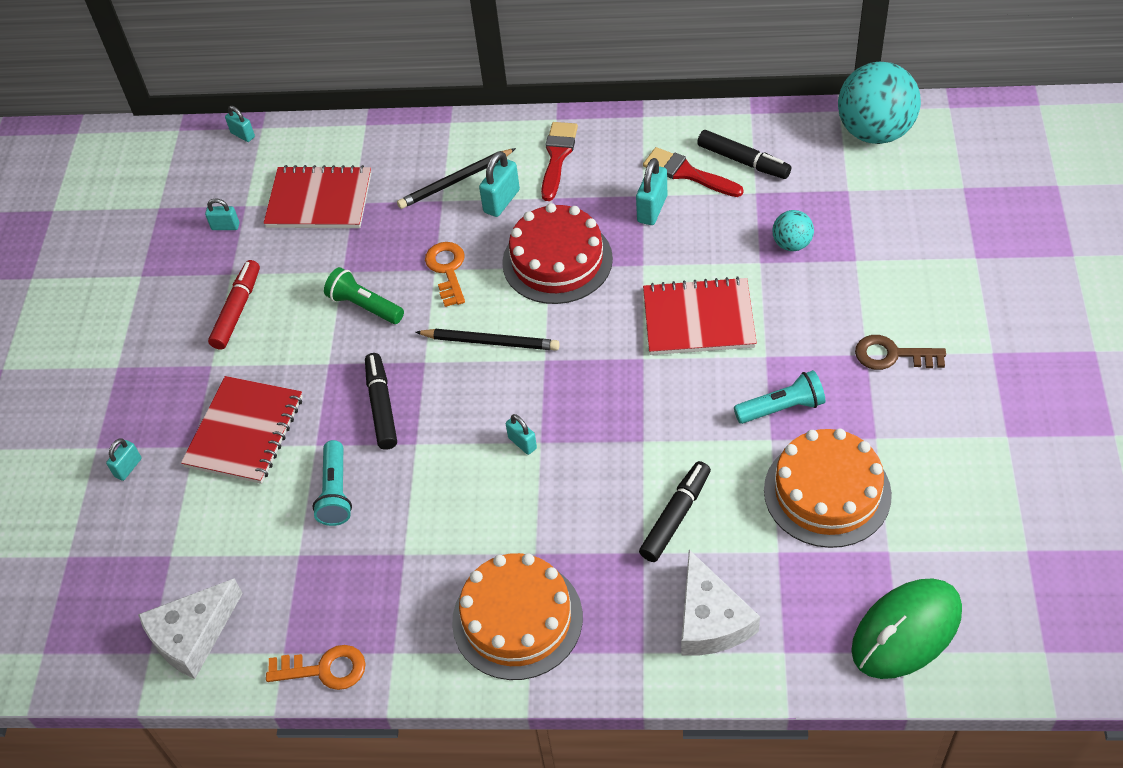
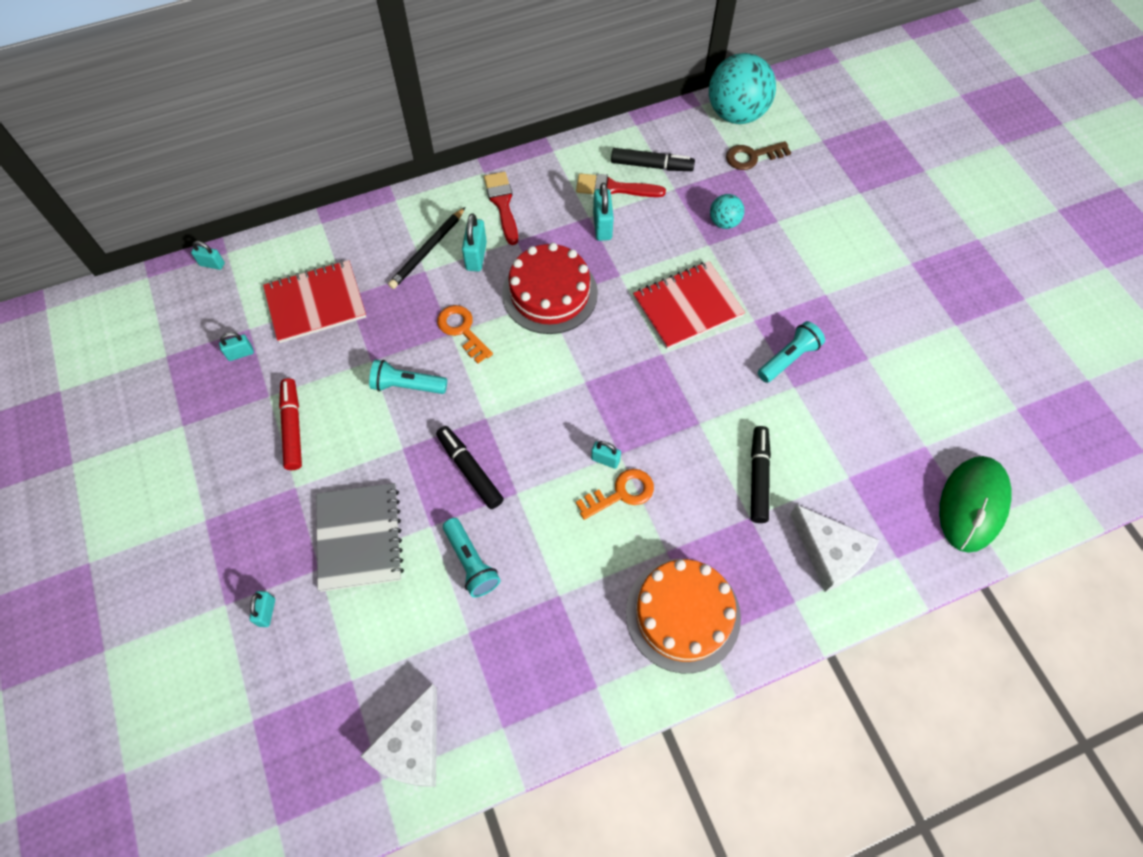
camera: 30 degrees left, 10 degrees up
(245, 432) = (359, 538): red notebook -> grey notebook
(324, 669) = (546, 727): orange key -> orange key (621, 493)
(364, 306) = (407, 386): green flashlight -> turquoise flashlight
(490, 342) = (532, 381): black pencil -> none
(827, 492) = (857, 415): orange cake -> none
(892, 355) = (844, 288): brown key -> brown key (752, 156)

